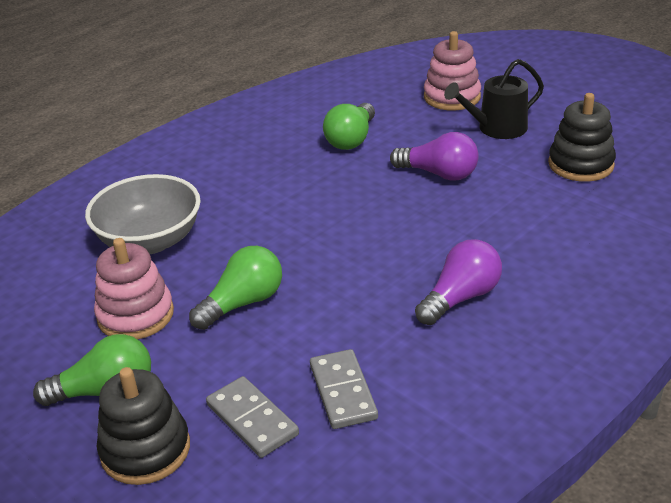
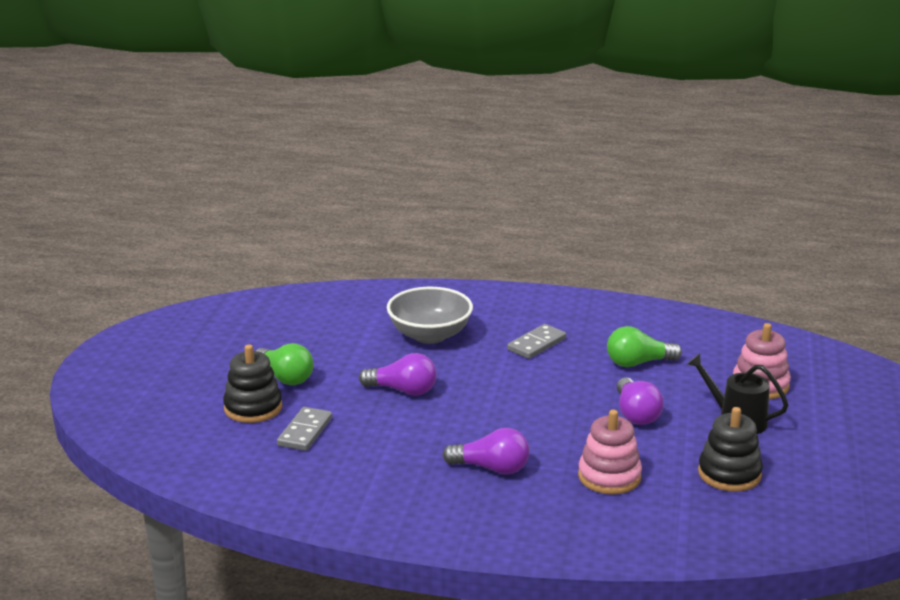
camera: 55 degrees right, 10 degrees down
(135, 315) = (356, 360): pink stacking toy -> pink stacking toy (609, 477)
(243, 303) = (403, 390): green light bulb -> purple light bulb
(342, 392) = (356, 454): grey domino -> grey domino (536, 344)

